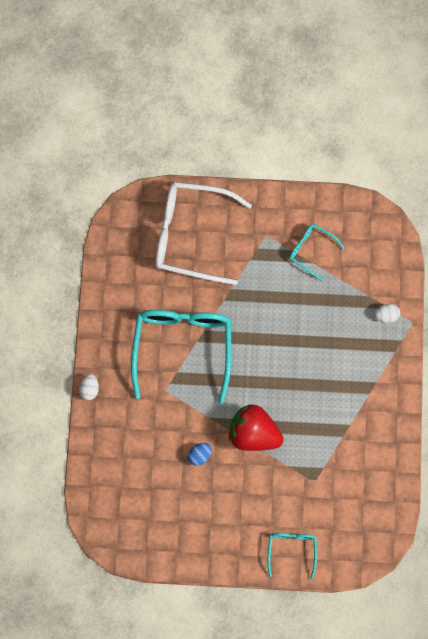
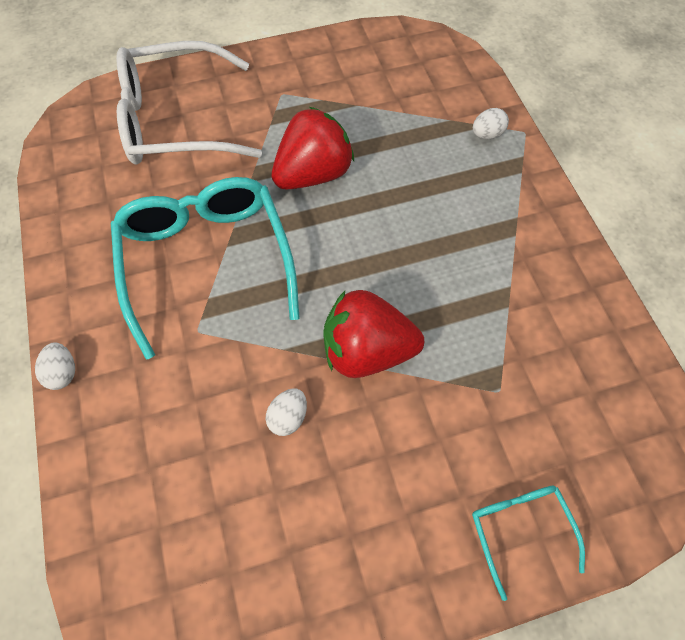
camera: 20 degrees left, 10 degrees down
(199, 455) = (288, 417): blue egg -> white egg
(264, 308) = (313, 174): none -> red strawberry
(311, 251) = (349, 93): turquoise glasses -> none

